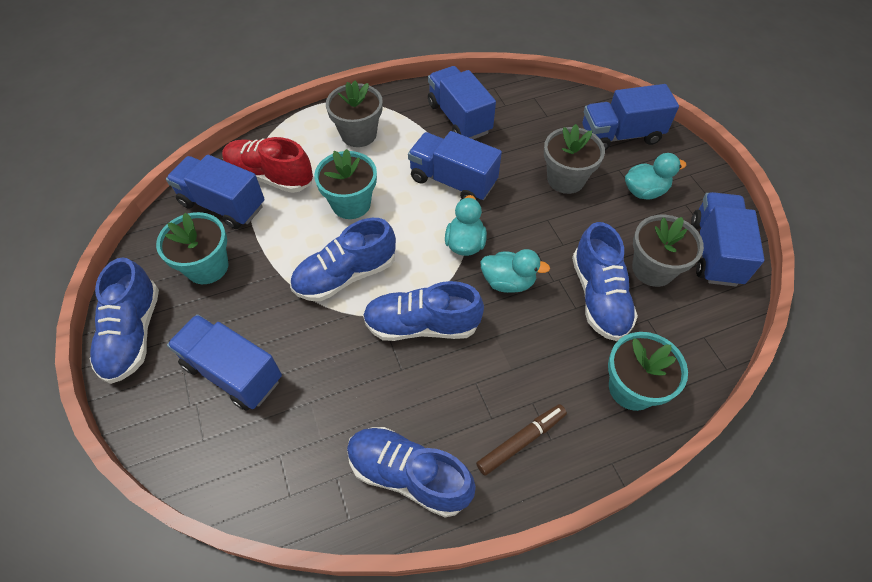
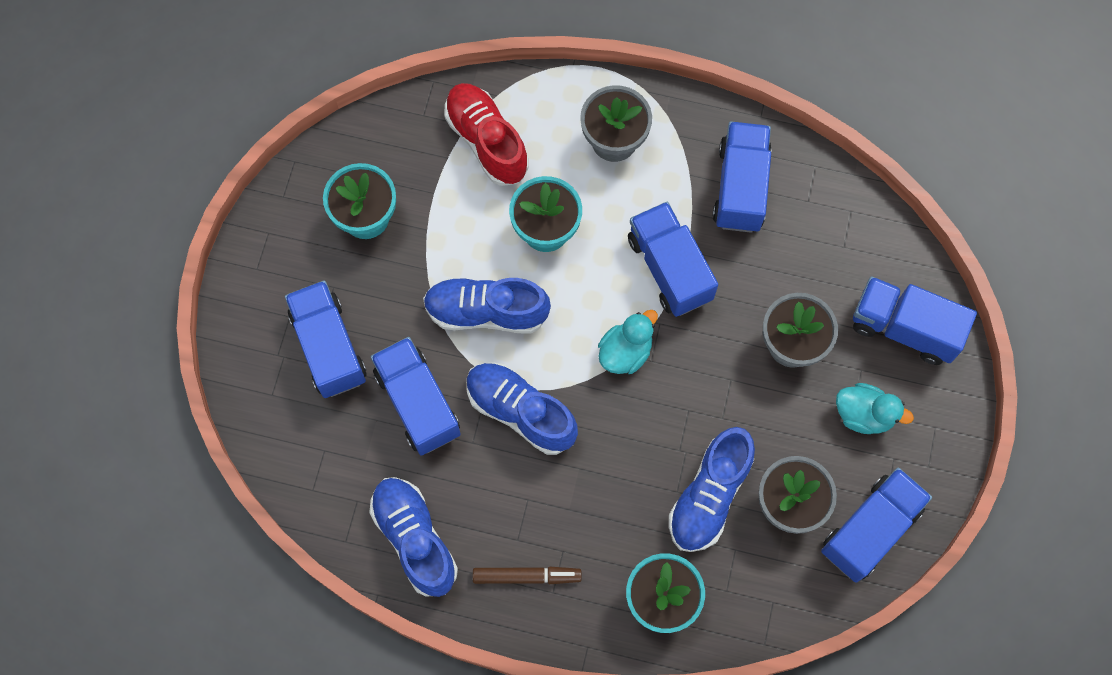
camera: 35 degrees right, 15 degrees up
(133, 334) = (265, 250): blue shoe -> none
(223, 205) = (420, 149): blue truck -> blue truck (417, 403)
(508, 282) = (634, 422): turquoise duck -> none

